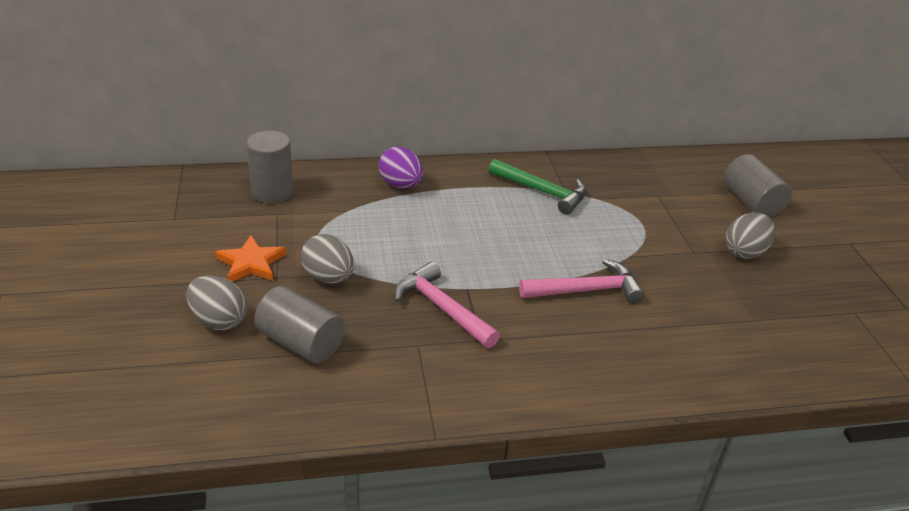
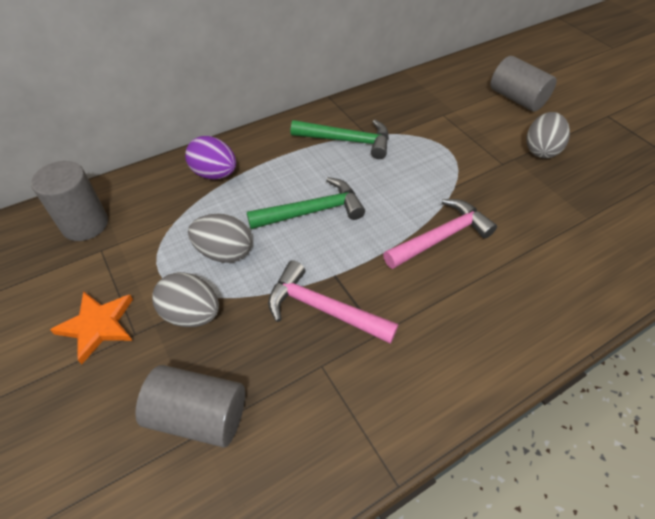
camera: 20 degrees left, 15 degrees up
(219, 321) = (91, 423): grey egg -> grey egg (224, 252)
(474, 237) = (312, 211): none -> green hammer

